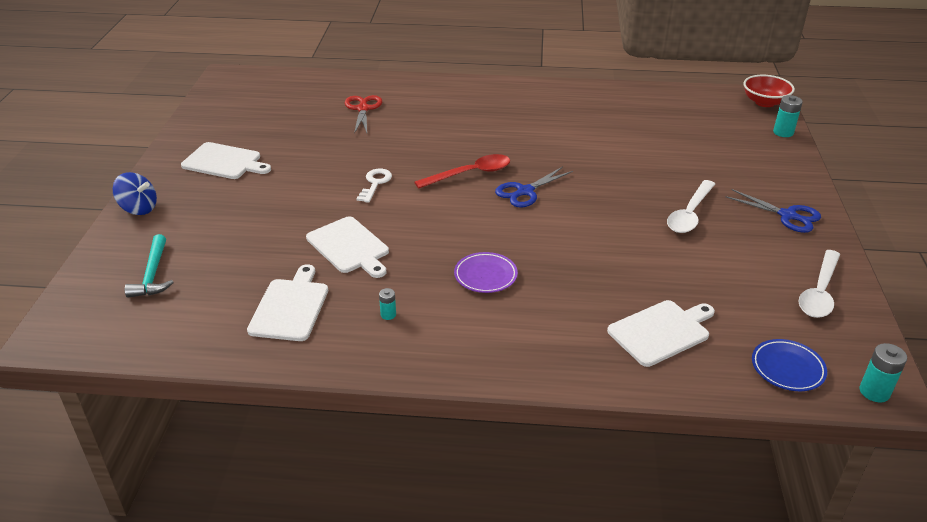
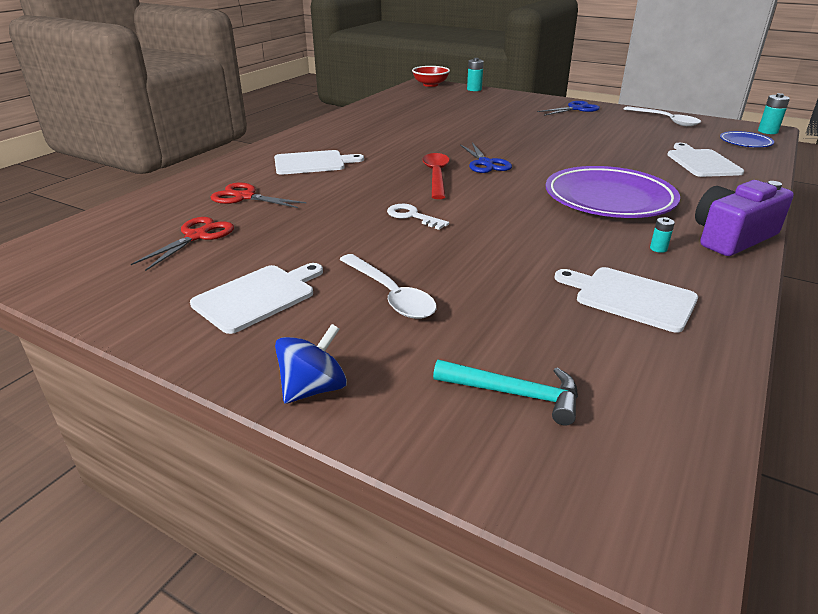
camera: 65 degrees left, 5 degrees down
(291, 115) = (197, 236): none -> red scissors
(349, 247) = (527, 248): white cutting board -> white cutting board (312, 163)
(442, 359) = (731, 237): none -> purple camera
(485, 276) = (609, 199): purple plate -> purple plate, size x2.10
(689, 214) = (557, 127): white spoon -> white spoon (390, 295)

